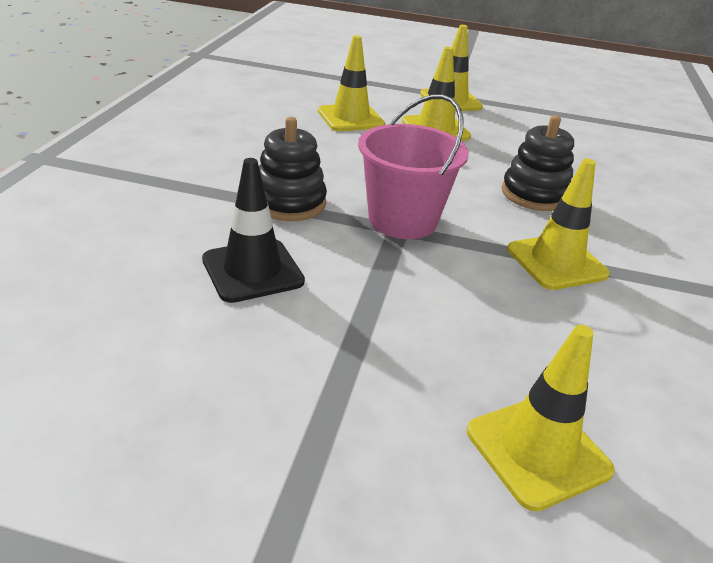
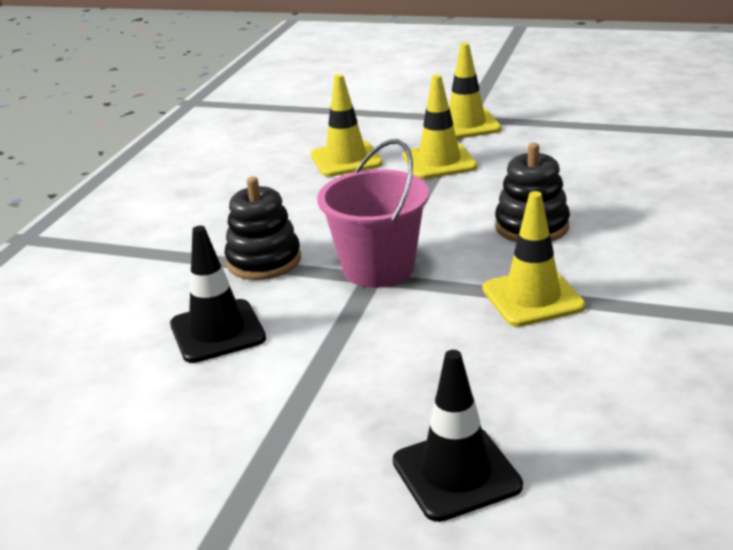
camera: 10 degrees right, 5 degrees down
(537, 451) = (456, 473): yellow traffic cone -> black traffic cone

